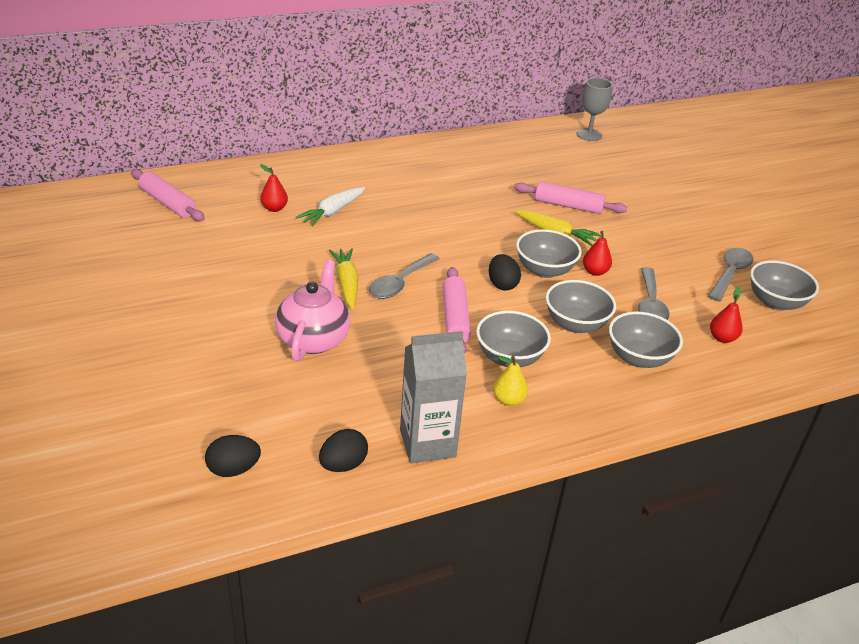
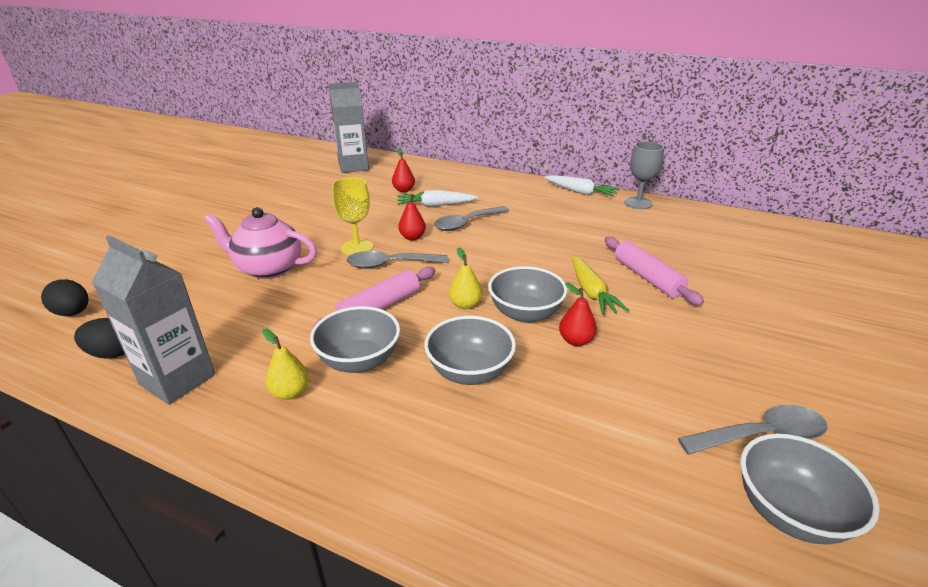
camera: 50 degrees right, 5 degrees down
(167, 203) = (353, 167): pink rolling pin -> grey carton
(314, 339) = (268, 268): pink teapot -> pink teapot turned 135 degrees counterclockwise
(346, 283) = (357, 247): yellow carrot -> yellow goblet
(421, 147) = (580, 192): none -> white carrot
(502, 284) = (465, 305): black egg -> yellow pear
(589, 135) = (776, 235): grey goblet -> grey goblet (638, 203)
(639, 358) = (475, 444): grey bowl -> none
(650, 304) = (586, 403): grey spoon -> grey spoon (466, 223)
(722, 338) = (621, 497): red pear -> red pear (412, 237)

